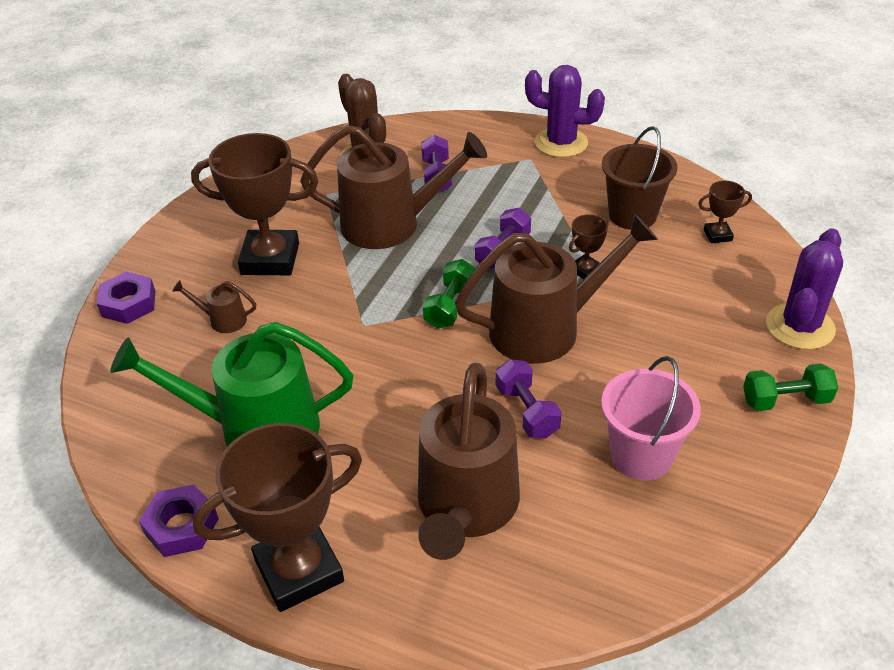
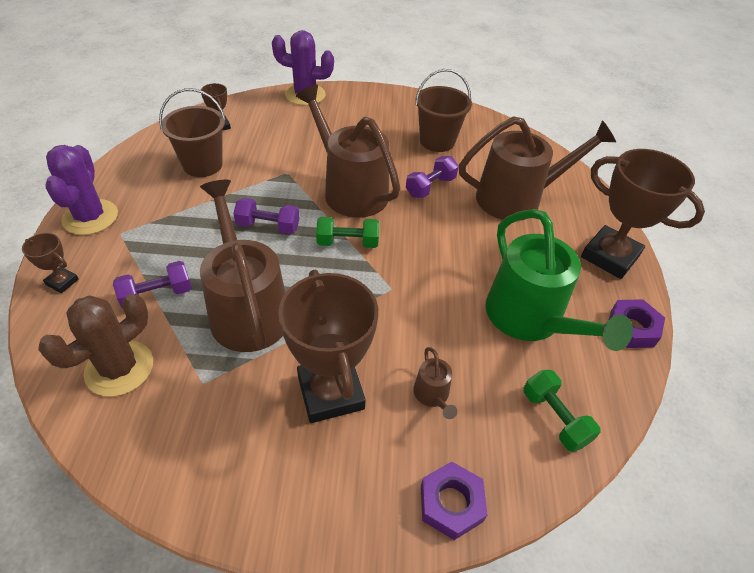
camera: 115 degrees left, 5 degrees up
(585, 270) = (279, 180): brown trophy -> brown trophy (62, 282)
(641, 456) = (437, 141): pink bucket -> brown bucket
(785, 400) = (368, 98): green dumbbell -> green dumbbell (554, 418)

